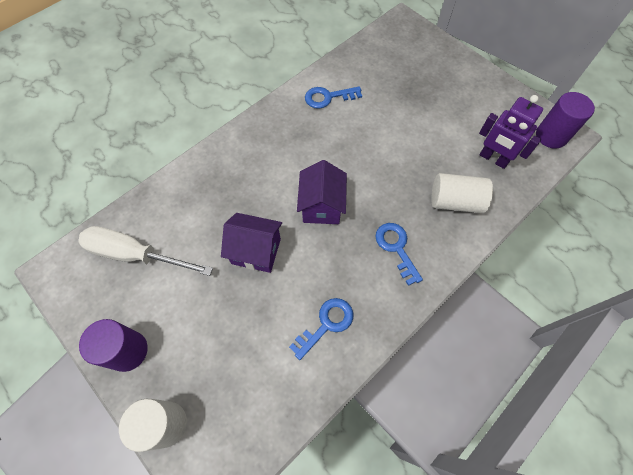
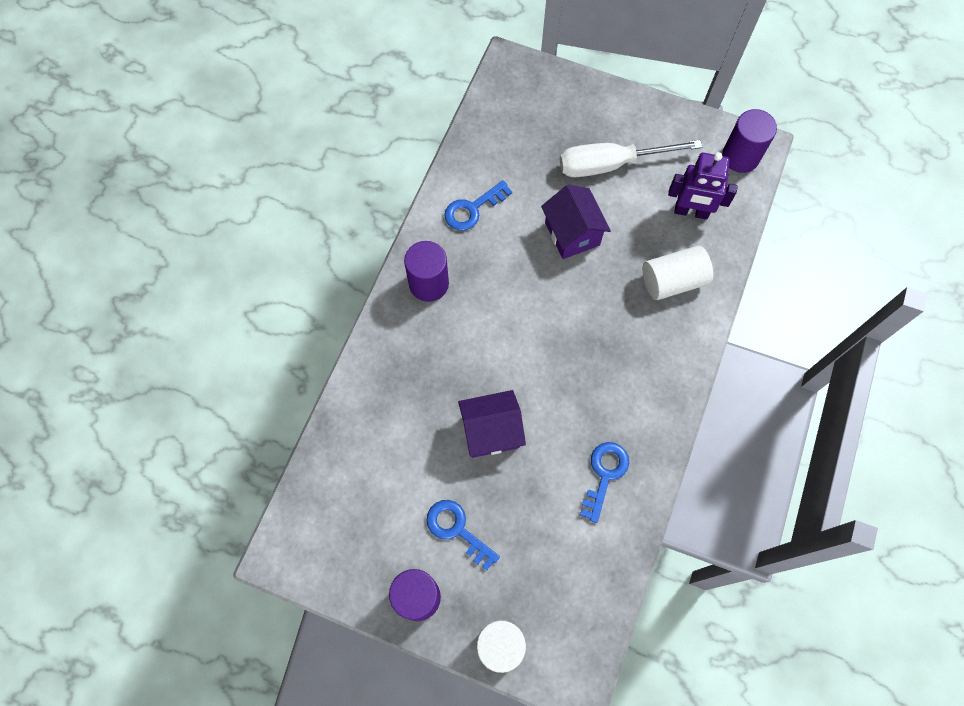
camera: 25 degrees left, 5 degrees up
(135, 255) = (361, 495): white screwdriver -> white screwdriver (611, 164)
(270, 132) = (429, 283): none -> purple cylinder
(321, 206) = (534, 349): purple house -> purple house (572, 234)
(396, 248) = (636, 361): blue key -> blue key (457, 530)

